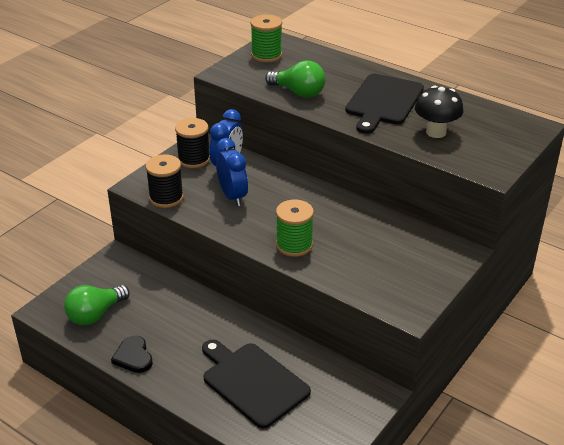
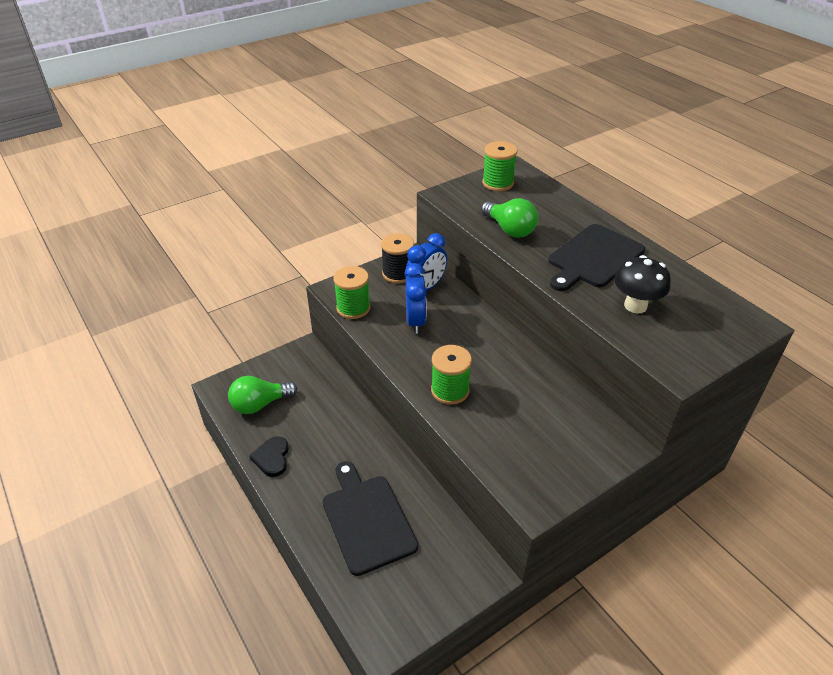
camera: 20 degrees right, 5 degrees up
(166, 198) = (353, 308): black spool -> green spool

